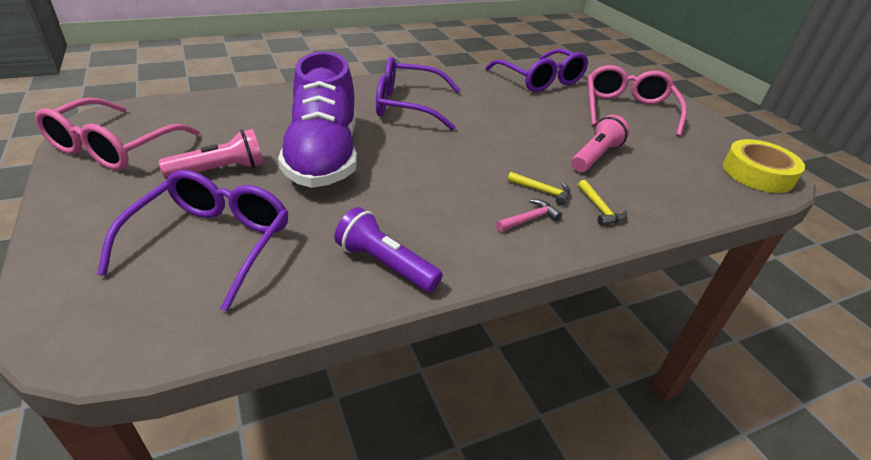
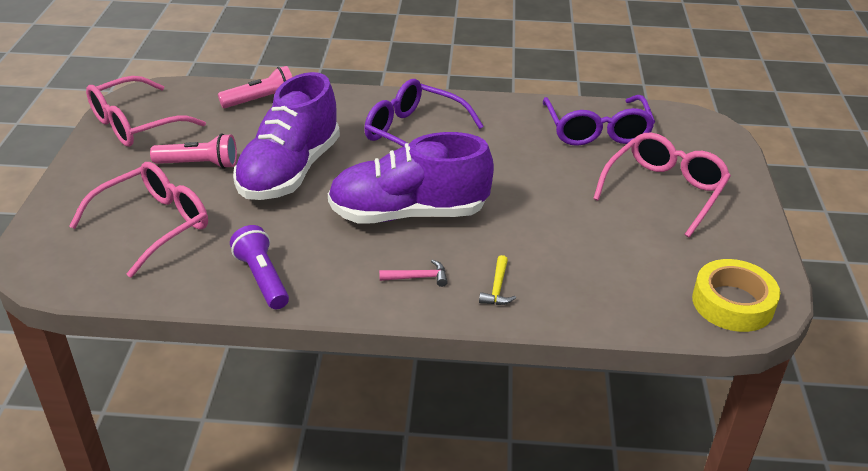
camera: 30 degrees right, 0 degrees up
(211, 244) = (153, 225): purple glasses -> pink glasses
(466, 167) = (408, 213): none -> purple shoe
(542, 191) = (458, 256): yellow hammer -> none
(595, 156) = (557, 235): pink flashlight -> pink flashlight (261, 100)

